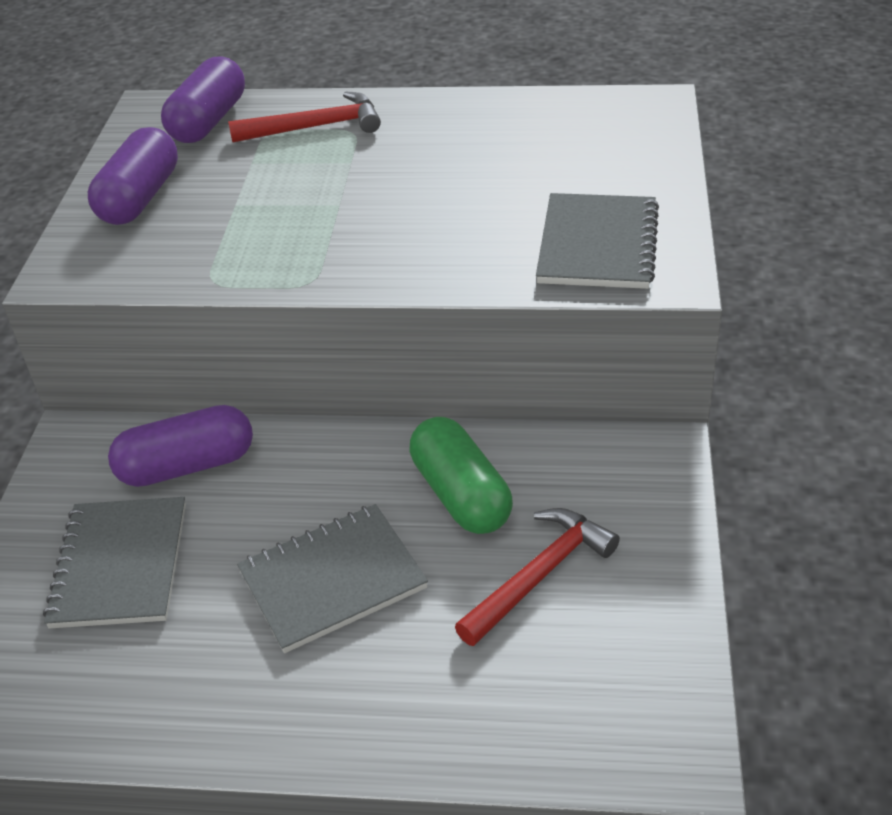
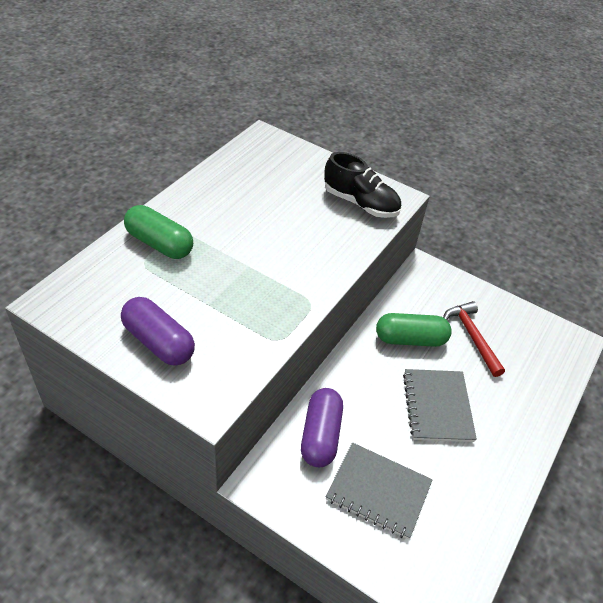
camera: 70 degrees left, 5 degrees up
(208, 121) = (100, 282): purple capsule -> none
(315, 127) = (159, 244): red hammer -> green capsule
(598, 245) = (360, 203): grey notebook -> black shoe

